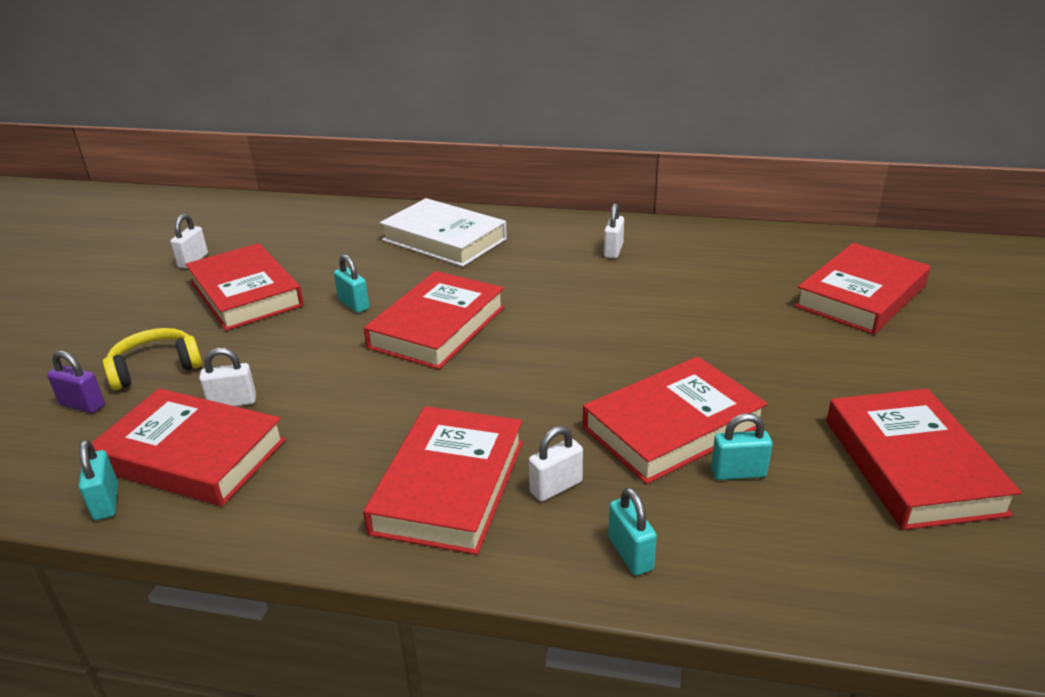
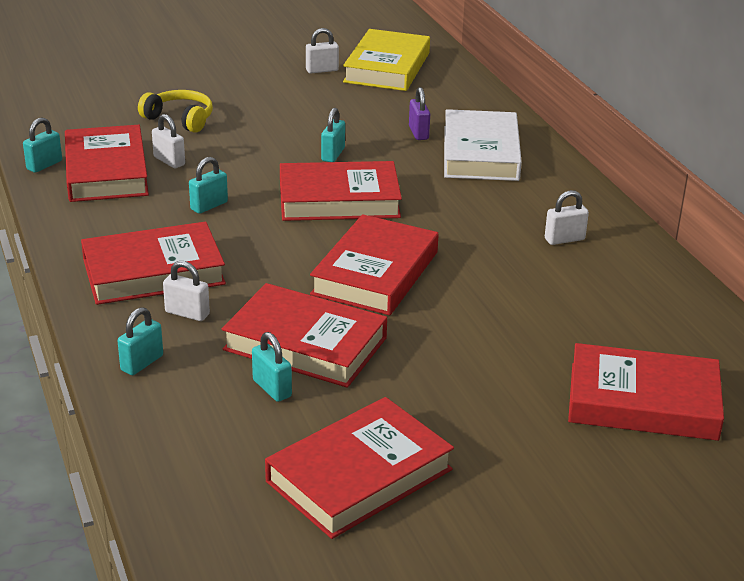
camera: 55 degrees right, 0 degrees up
(82, 405) = (121, 115): purple padlock -> purple padlock (418, 133)
(241, 231) = (387, 67): none -> yellow book
(246, 294) = (300, 109): red book -> red book (375, 273)
(358, 405) = (209, 206): none -> turquoise padlock

